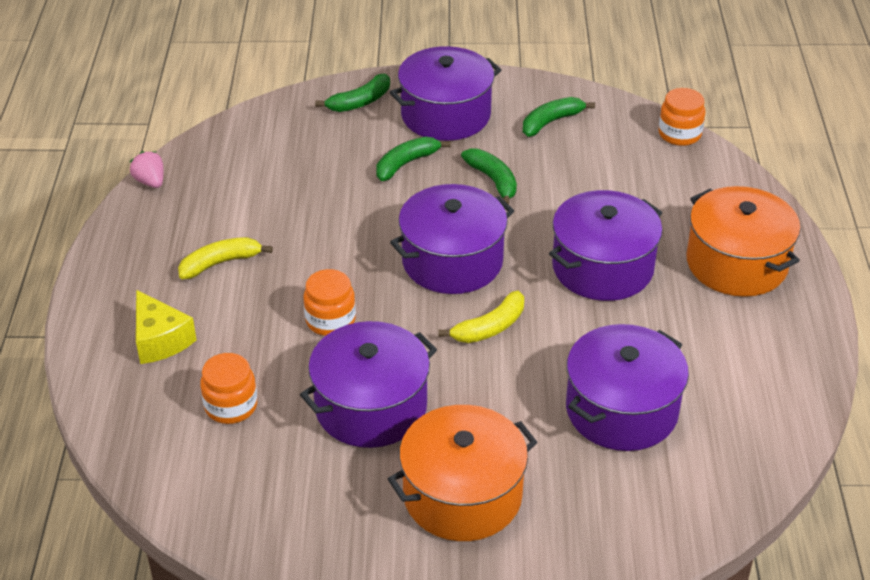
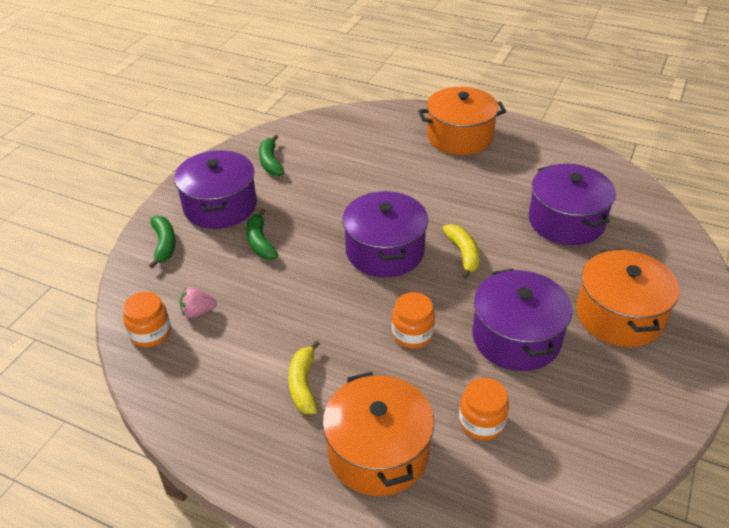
camera: 65 degrees left, 0 degrees up
(150, 182) = (157, 407): pink strawberry -> pink strawberry (198, 312)
(160, 340) = (378, 452): yellow cheese -> orange pot
(493, 180) = (312, 206): green banana -> none
(602, 267) = (433, 187): purple pot -> none
(679, 134) = (326, 117): orange jar -> orange jar (150, 333)

